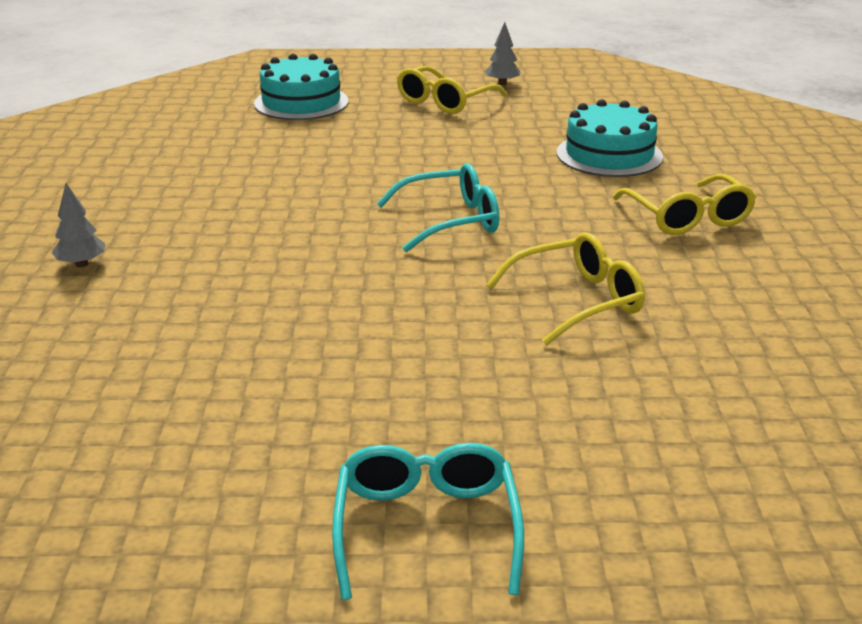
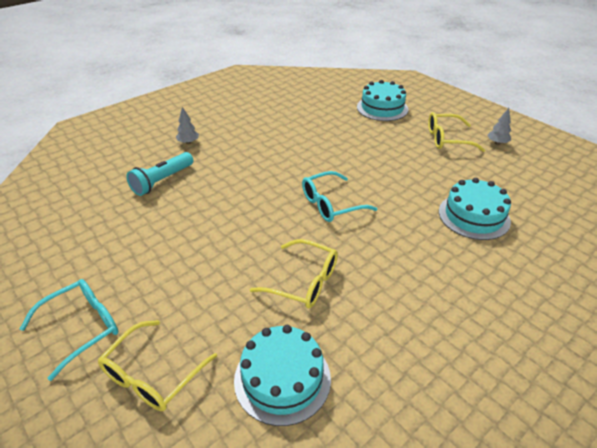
camera: 50 degrees right, 10 degrees up
(150, 326) = (162, 181): none -> turquoise flashlight
(451, 221) = (331, 204): turquoise glasses -> turquoise glasses turned 120 degrees clockwise
(688, 217) = (443, 279): yellow glasses -> yellow glasses (152, 375)
(731, 383) = (282, 379): none -> turquoise cake

